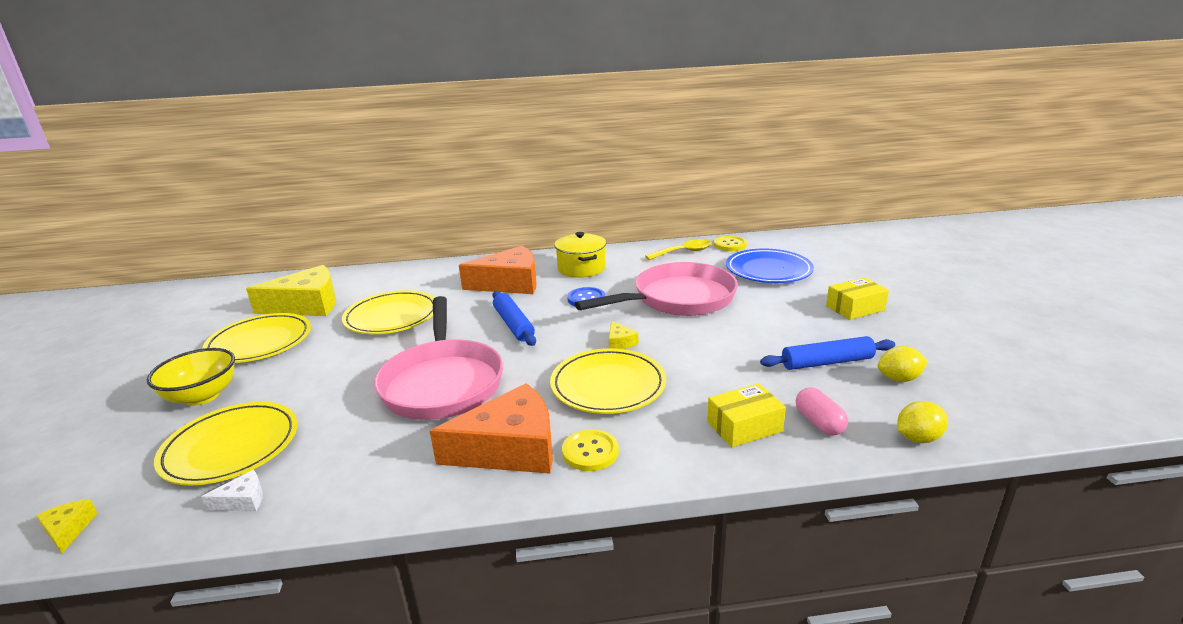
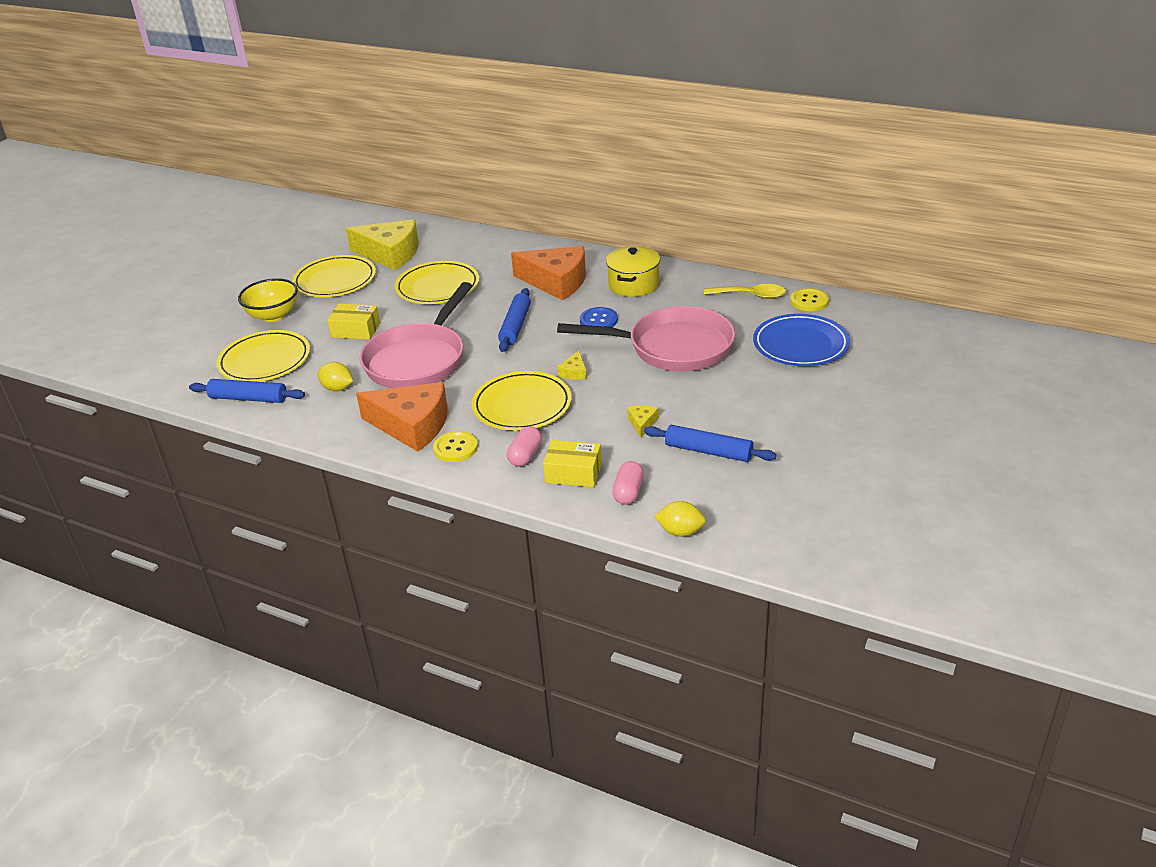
camera: 35 degrees right, 10 degrees up
(68, 530) = (163, 381): yellow cheese -> yellow cheese (642, 423)
(243, 500) = (248, 398): white cheese -> blue rolling pin
(674, 429) = (525, 455): none -> pink capsule
(855, 308) = (816, 413): yellow box -> yellow box (356, 330)
(899, 379) = (743, 487): yellow lemon -> yellow lemon (337, 388)

